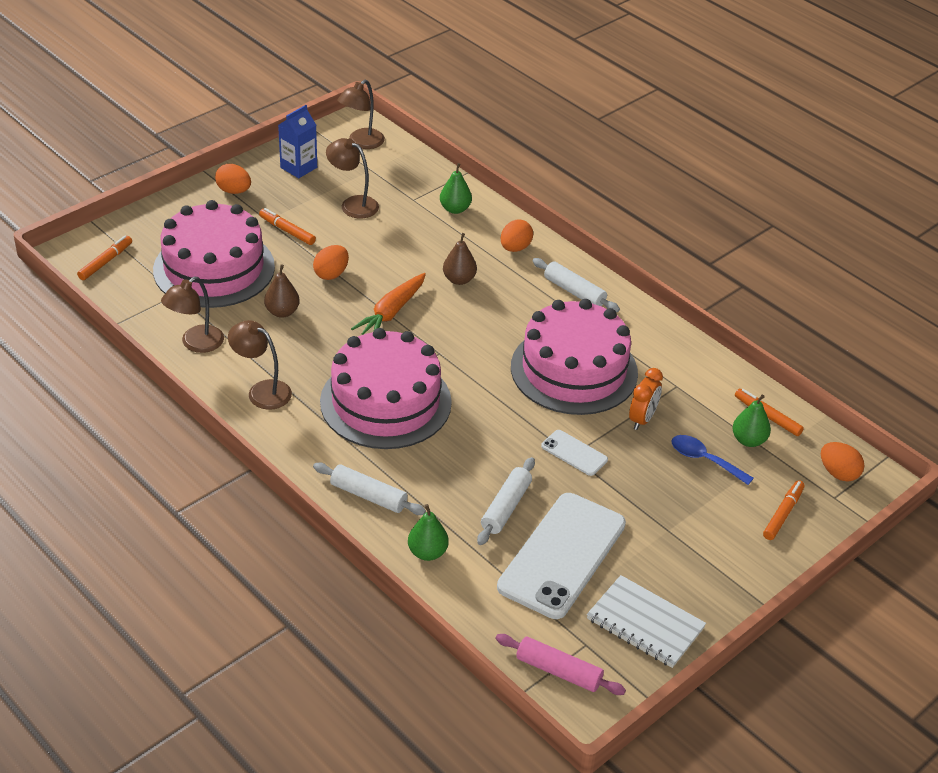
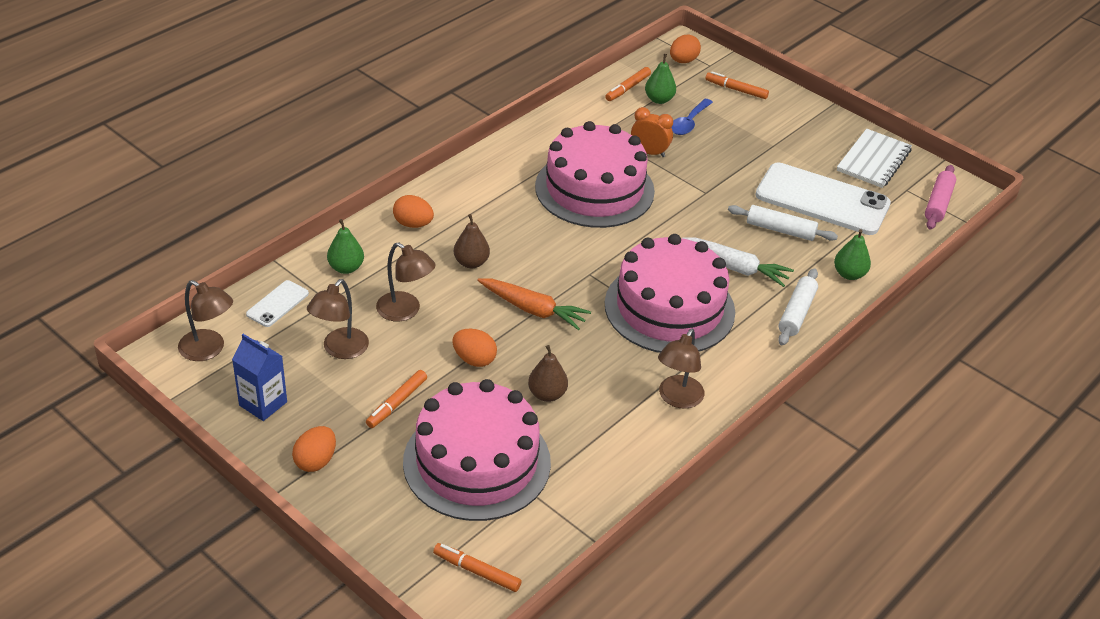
camera: 95 degrees left, 0 degrees up
(195, 344) = (615, 462): brown lamp -> brown lamp (405, 311)
(443, 460) = (736, 267): none -> white carrot
(574, 292) = (480, 186): white rolling pin -> none
(574, 453) = (702, 191): white phone -> white phone (277, 304)

